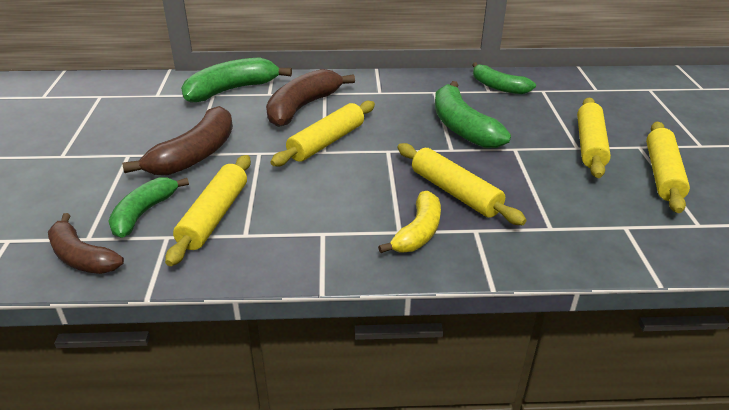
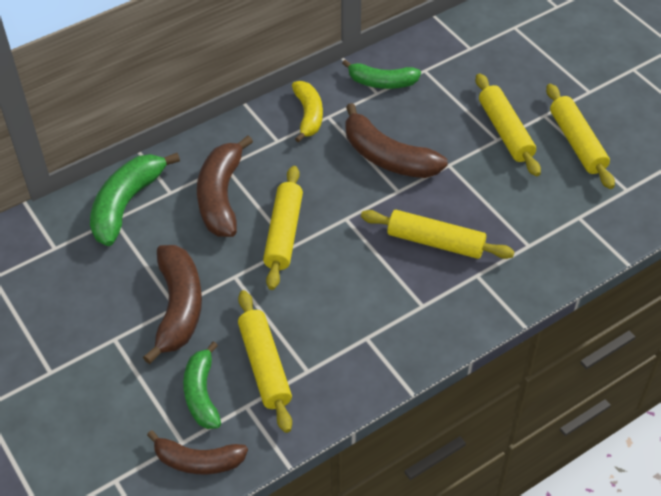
camera: 30 degrees left, 15 degrees up
(418, 232) = (437, 299): yellow banana -> yellow banana (308, 115)
(462, 127) = (388, 157): green banana -> brown banana

